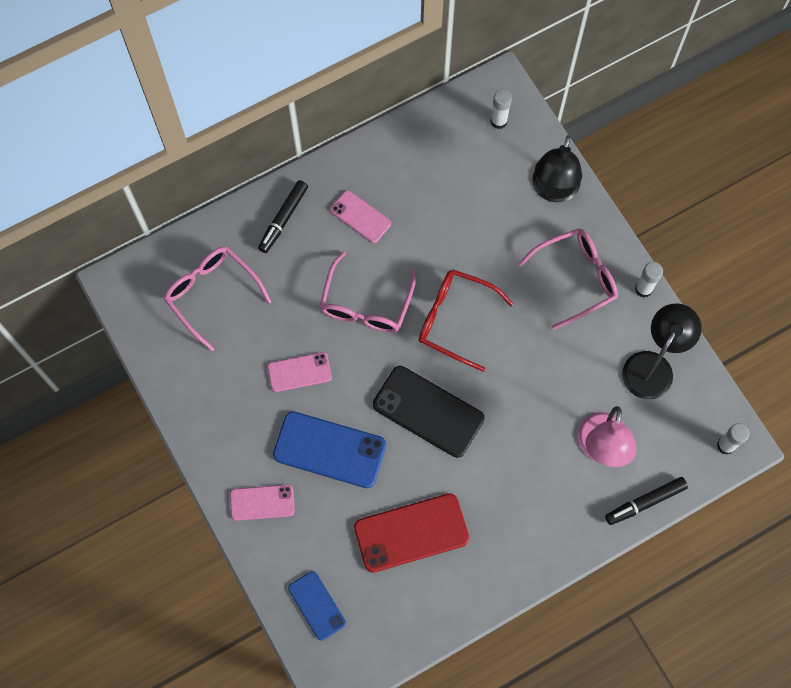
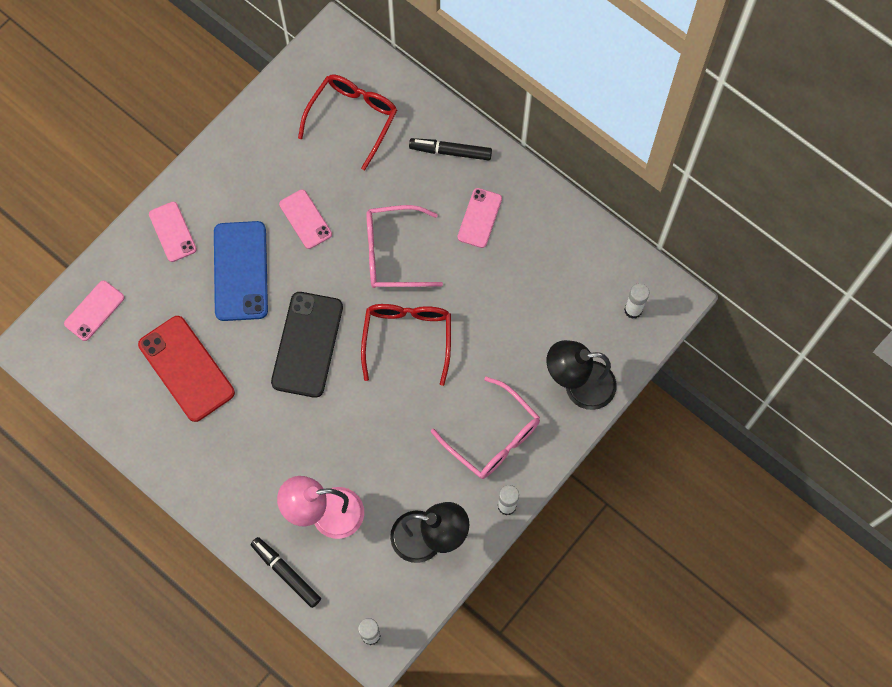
camera: 70 degrees right, 0 degrees up
(212, 294) = (353, 118): pink glasses -> red glasses
(317, 605) = (94, 310): blue phone -> pink phone

